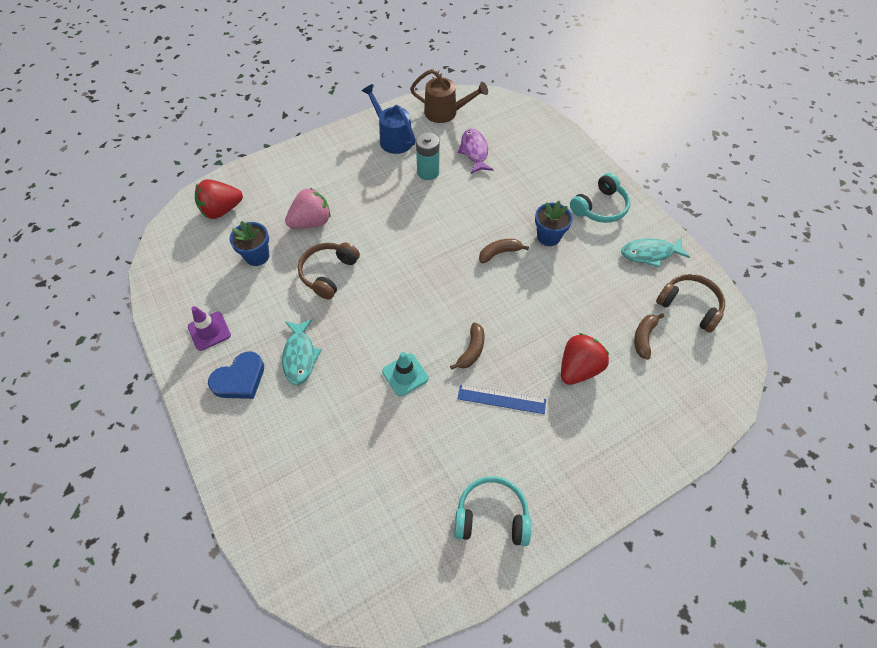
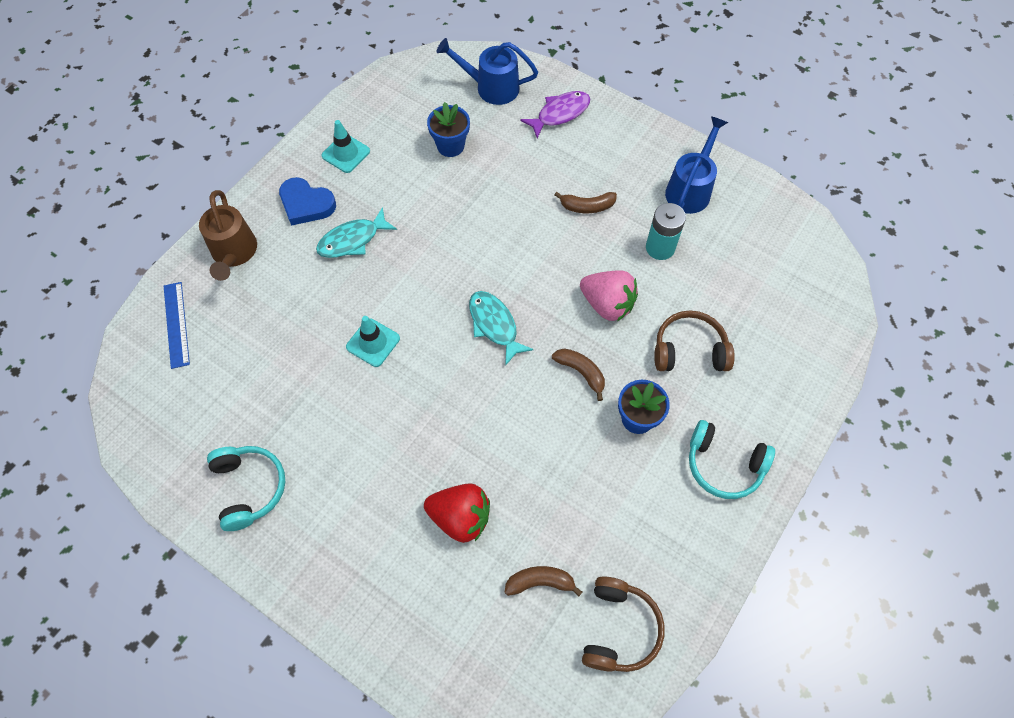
camera: 65 degrees right, 5 degrees up
(209, 331) = (346, 153): purple traffic cone -> turquoise traffic cone
(222, 210) = (490, 87): red strawberry -> blue watering can
(311, 222) = (520, 170): pink strawberry -> pink strawberry (607, 304)
(328, 273) = (462, 217): brown headphones -> brown headphones (689, 350)
(446, 112) = (772, 225): brown watering can -> brown watering can (234, 254)
(471, 350) = (432, 394): brown banana -> brown banana (587, 206)
(474, 151) = (726, 283): purple fish -> purple fish (560, 114)
(501, 399) = (384, 448): blue ruler -> blue ruler (176, 324)
(650, 253) = (680, 553): turquoise fish -> turquoise fish (494, 325)

